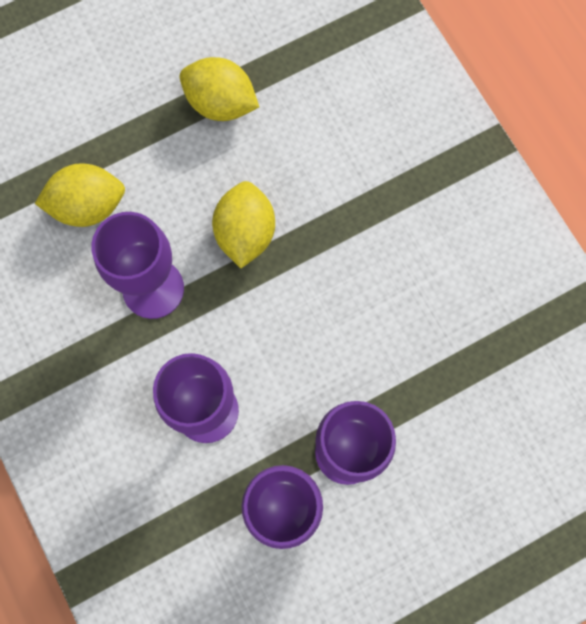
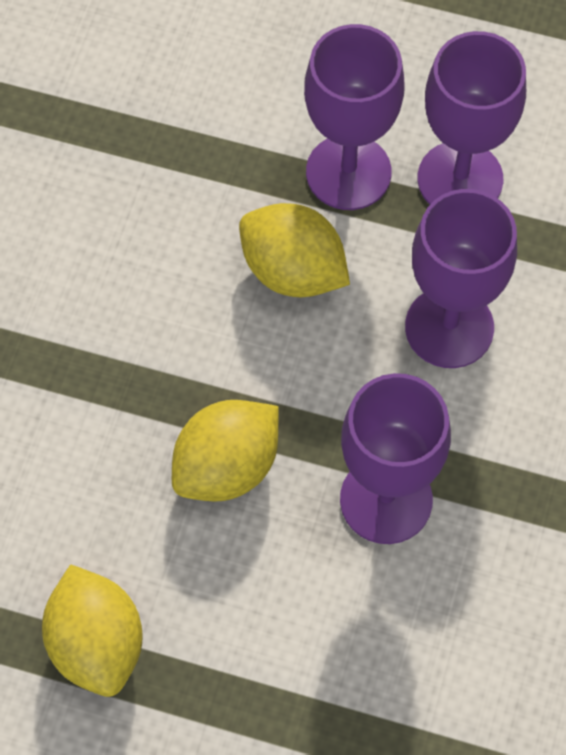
camera: 135 degrees left, 10 degrees down
(88, 206) = (370, 664): yellow lemon -> yellow lemon (293, 271)

